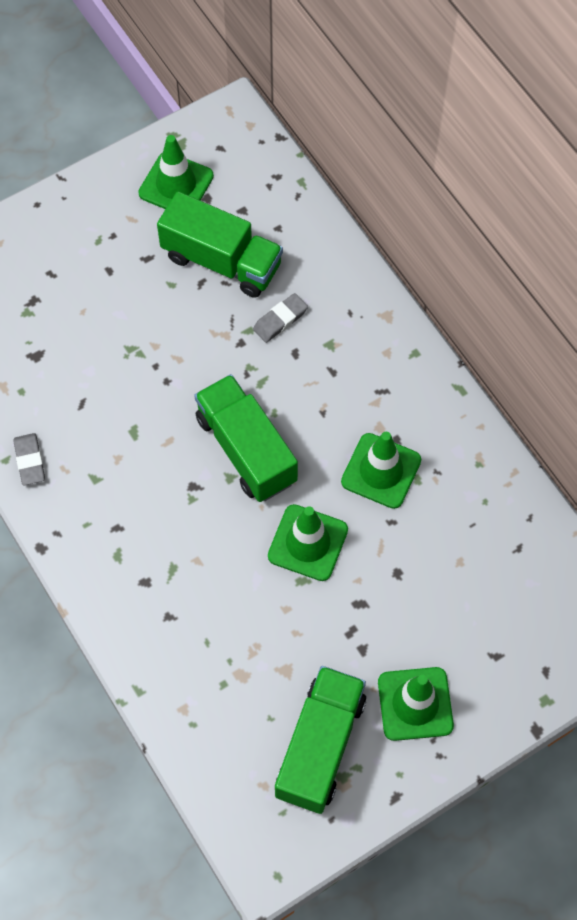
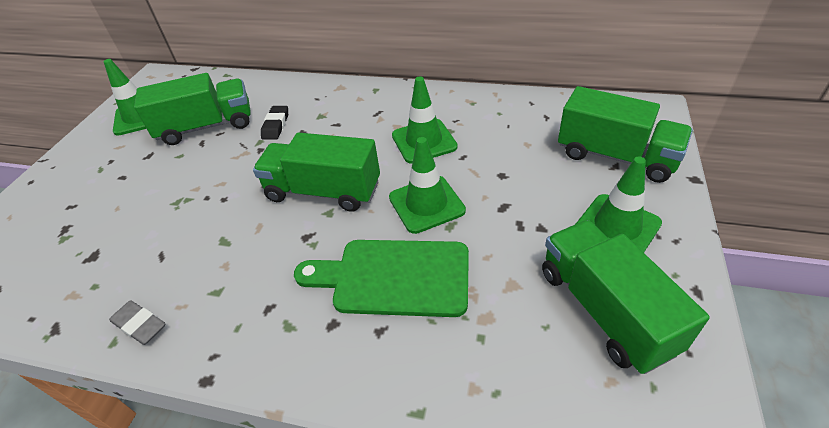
camera: 40 degrees left, 20 degrees down
(217, 584) = (393, 277): none -> green cutting board
(280, 320) = (276, 125): grey eraser -> black eraser
(510, 648) = (616, 156): none -> green truck

